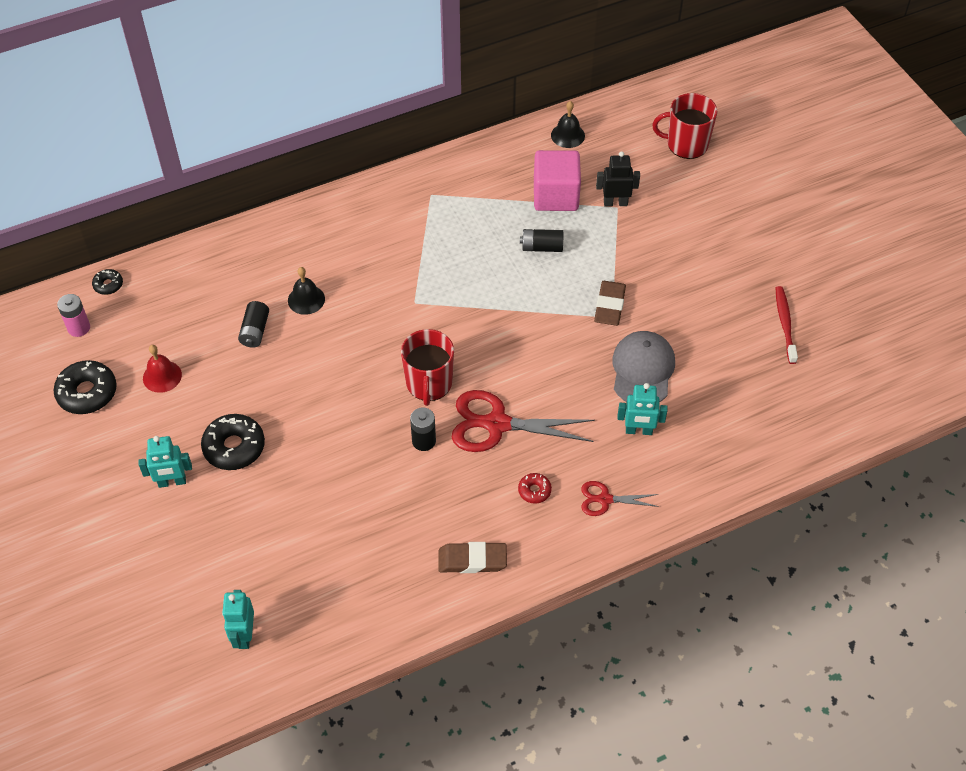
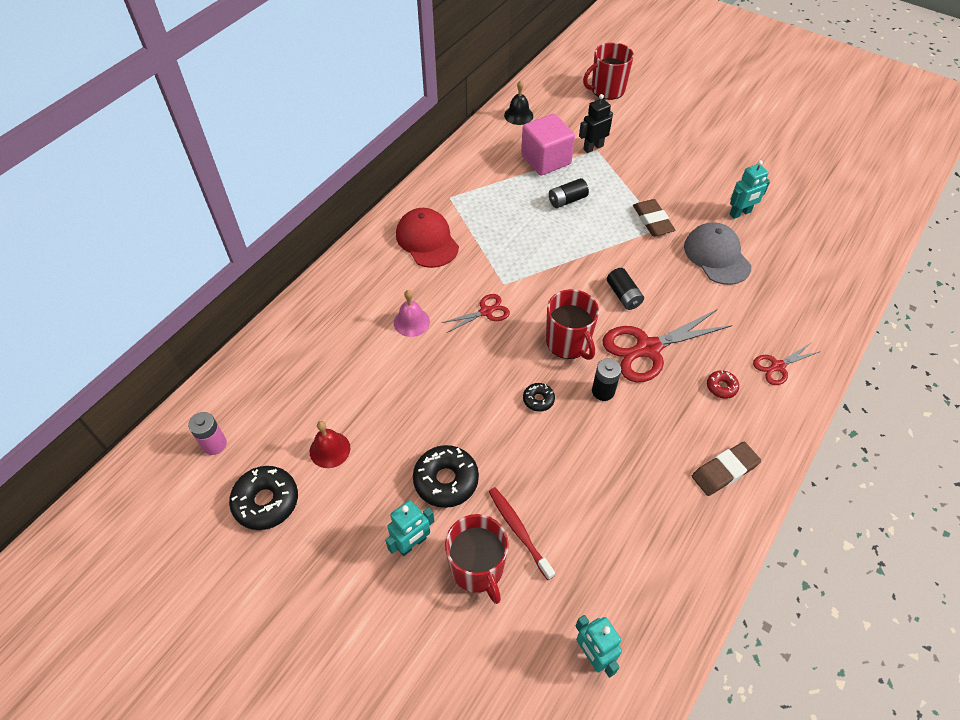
camera: 30 degrees left, 0 degrees up
(108, 285) = (217, 391): black donut -> black donut (538, 400)
(207, 526) = (477, 568): none -> red mug
(255, 331) = (387, 369): black battery -> black battery (623, 295)
(306, 299) = (411, 322): black bell -> pink bell
(377, 229) = (427, 240): none -> red cap
(378, 321) = (486, 312): none -> red scissors
(638, 431) = (754, 302): turquoise robot -> turquoise robot (740, 213)
(785, 324) = (780, 180): red toothbrush -> red toothbrush (519, 531)

